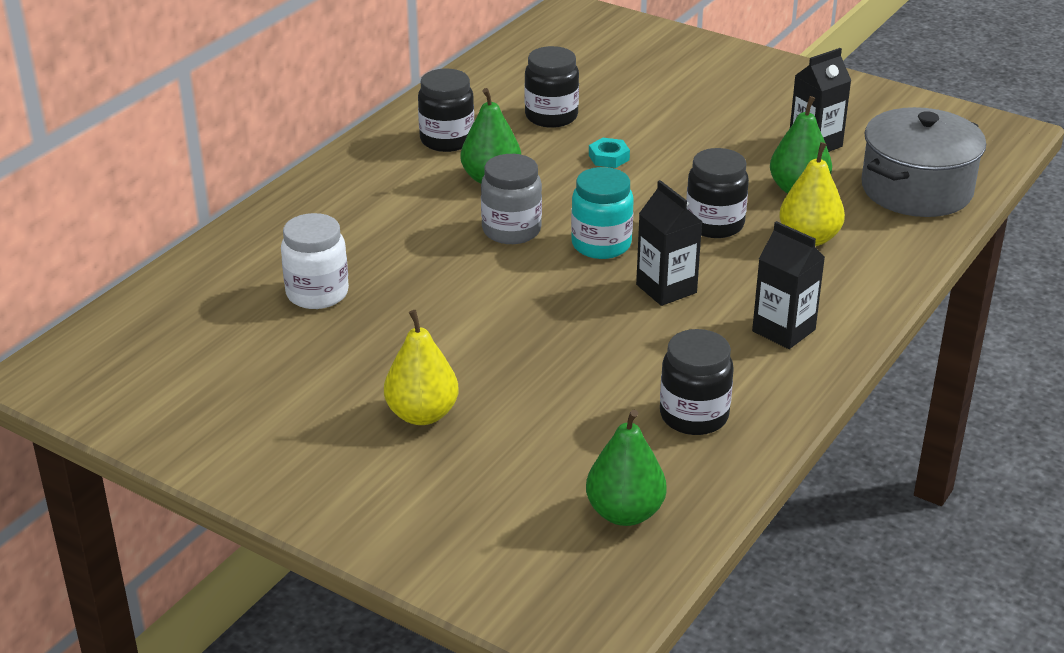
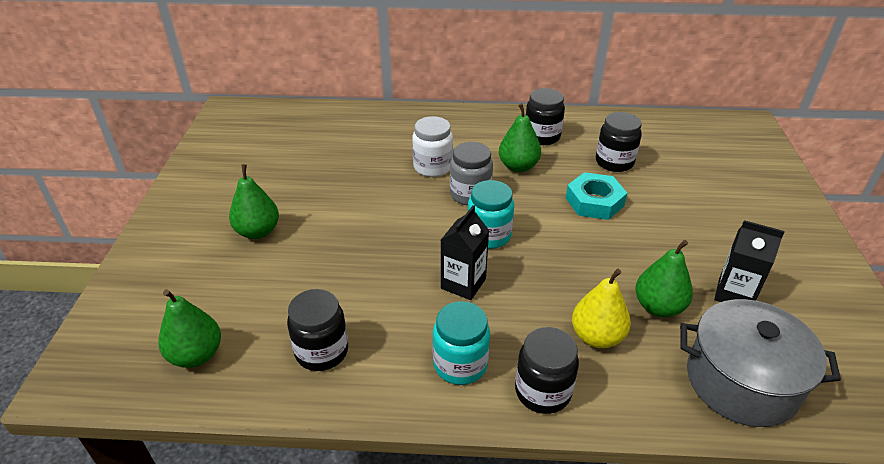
camera: 60 degrees right, 5 degrees up
(317, 293) = (348, 154): white jar -> white jar (432, 167)
(422, 414) = (258, 232): yellow pear -> green pear
(609, 157) = (594, 202): turquoise nut -> turquoise nut, size x1.85
(714, 224) = (564, 279): black jar -> black jar (543, 391)
(783, 330) = (460, 364): black carton -> turquoise jar

